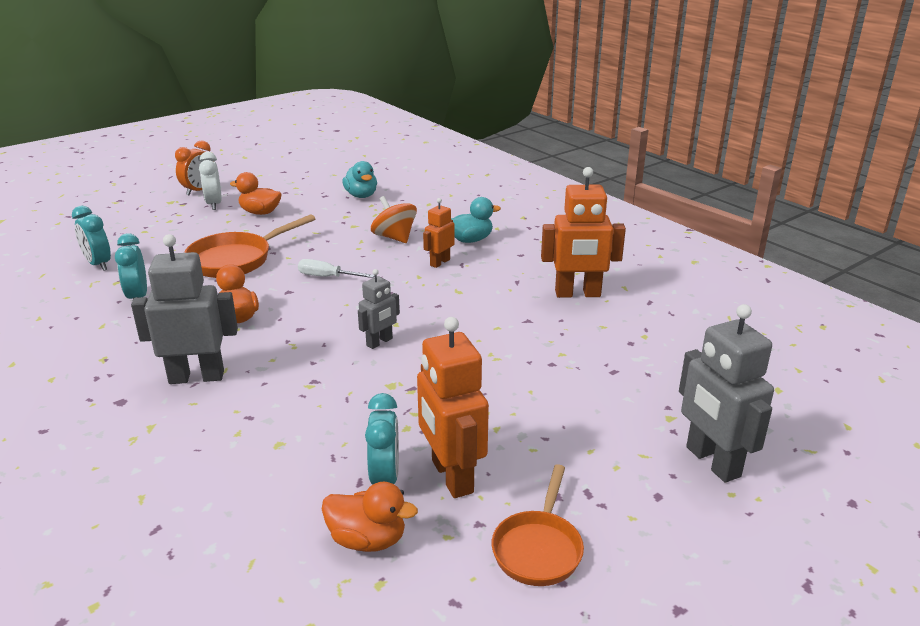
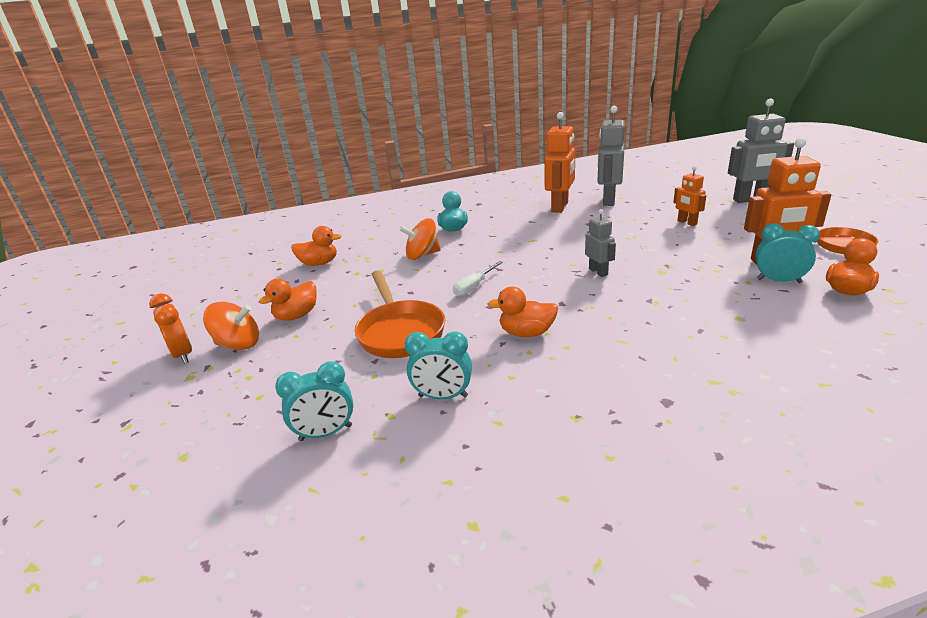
camera: 65 degrees left, 0 degrees up
(196, 377) = (630, 356): grey robot -> grey robot (608, 200)
(214, 204) = (238, 344): white clock -> orange spinning top
(361, 195) = (319, 263): turquoise duck -> orange duck
(439, 262) = (482, 242): orange robot -> orange robot (687, 222)

